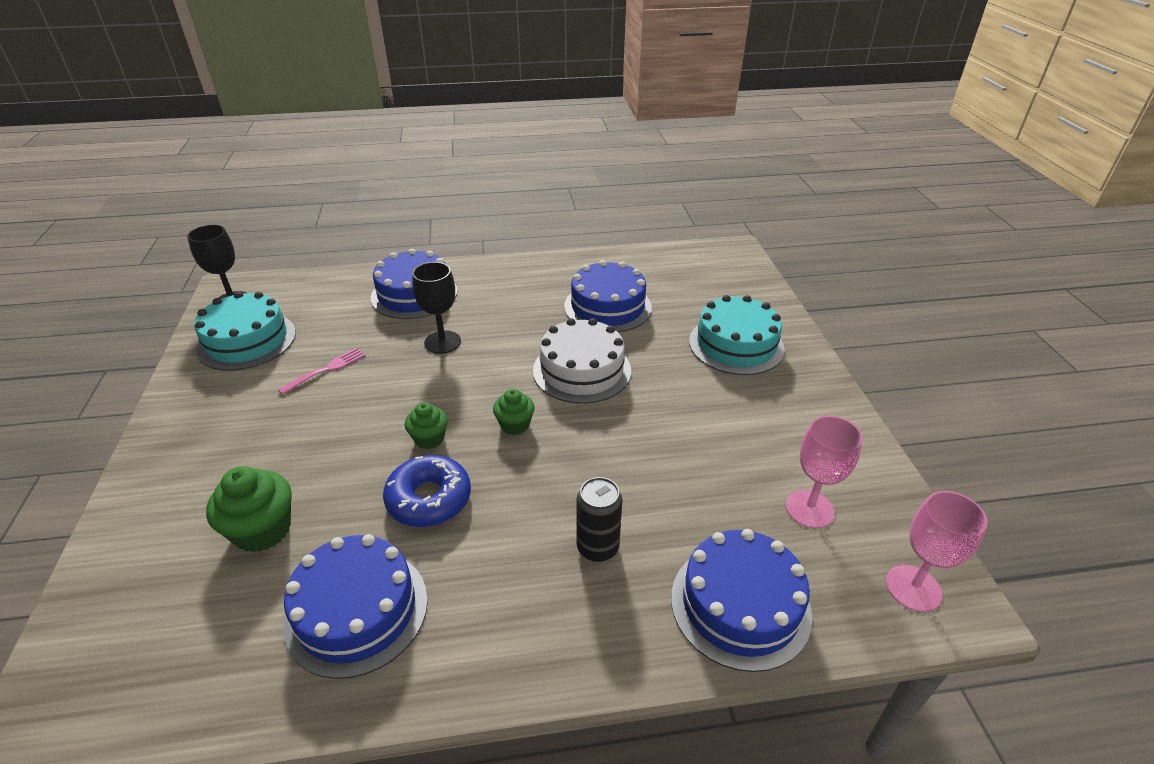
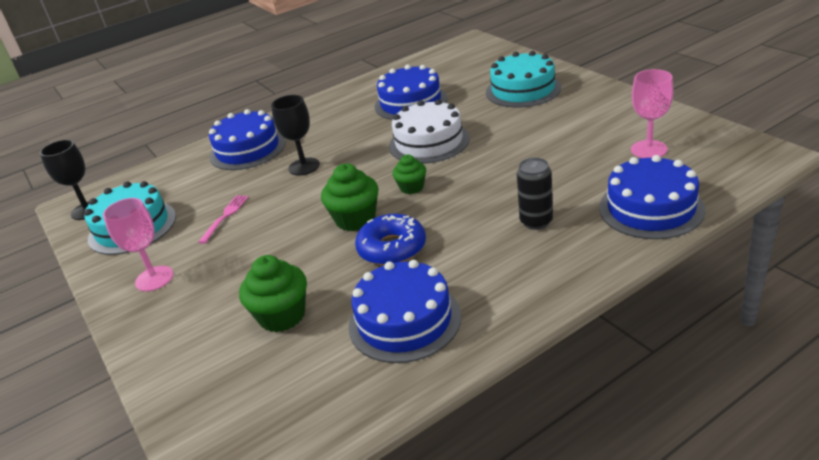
camera: 20 degrees left, 5 degrees down
(429, 438) = (355, 219): green cupcake -> green cupcake, size x1.62
(913, 588) = (740, 159): pink goblet -> pink goblet (154, 278)

